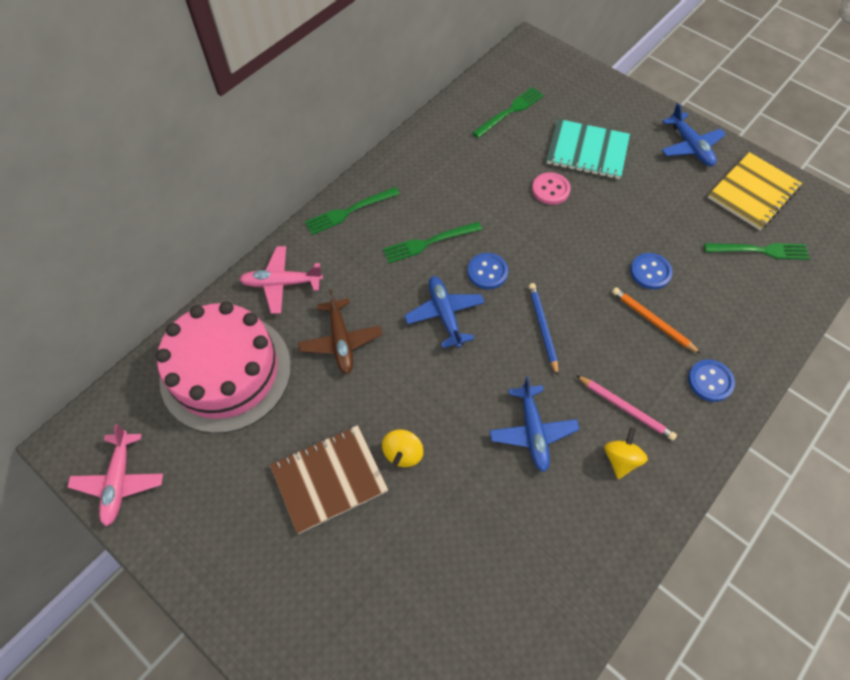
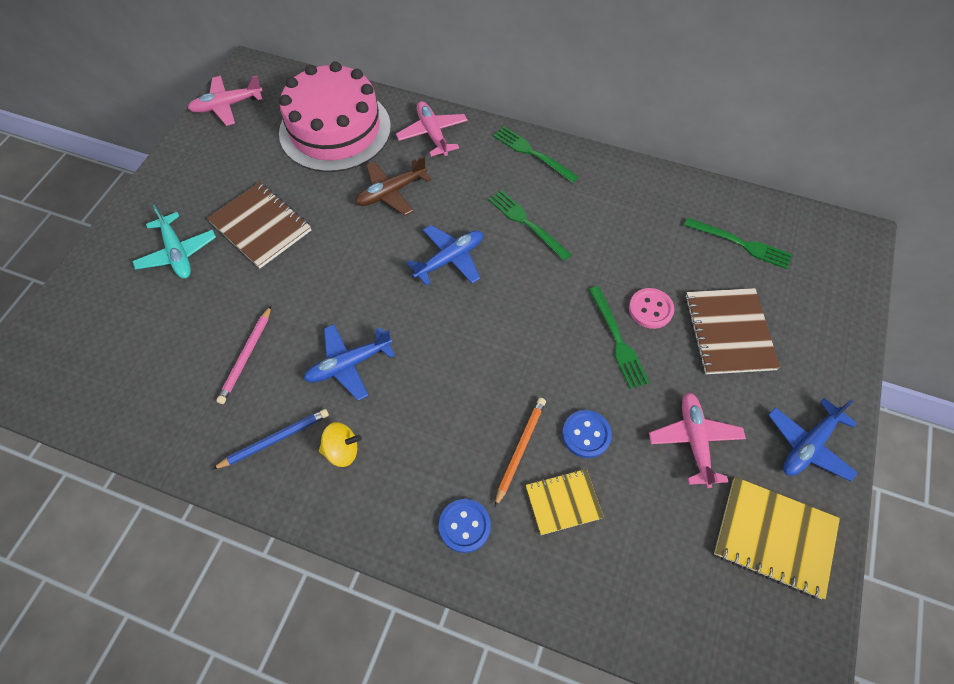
camera: 70 degrees right, 0 degrees up
(328, 579) = (177, 253): none -> turquoise plane
(403, 453) = (297, 269): yellow spinning top -> none
(487, 272) = (514, 280): blue button -> none
(543, 328) = (467, 345): blue pencil -> blue pencil (274, 440)
(587, 151) = (728, 332): turquoise notebook -> brown notebook
(625, 408) = (401, 443): pink pencil -> pink pencil (246, 356)
(671, 207) = (694, 440): none -> pink plane
(703, 307) = (563, 502): none -> yellow notebook
(760, 250) = (681, 560): green fork -> green fork (617, 340)

